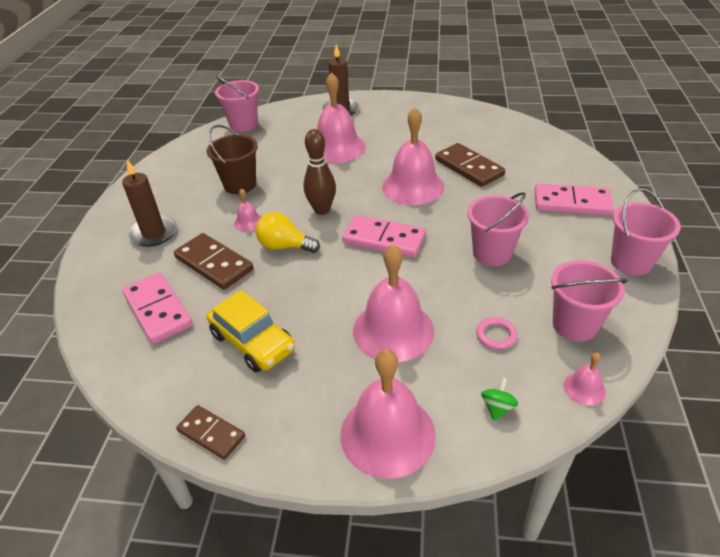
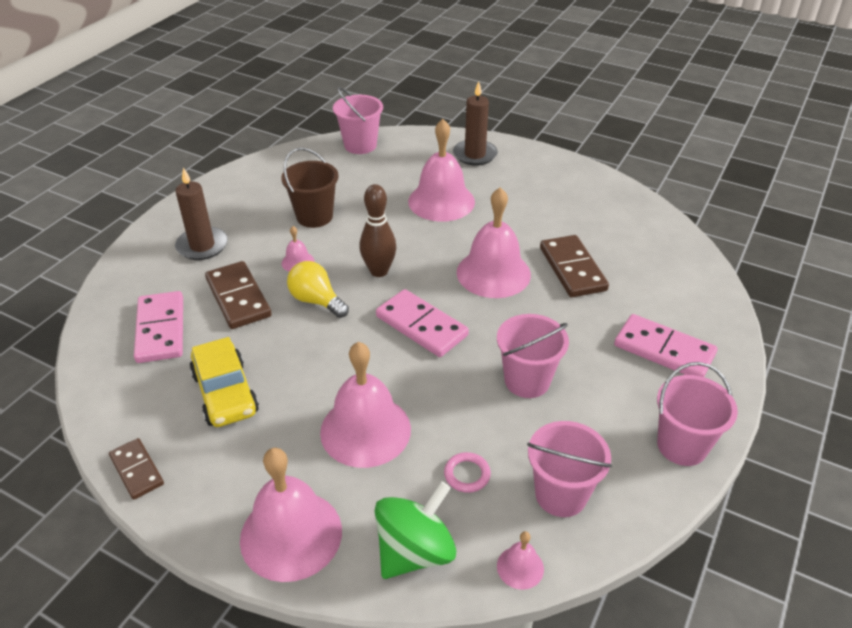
camera: 20 degrees right, 0 degrees up
(497, 407) = (415, 551): green spinning top -> green spinning top, size x2.26

